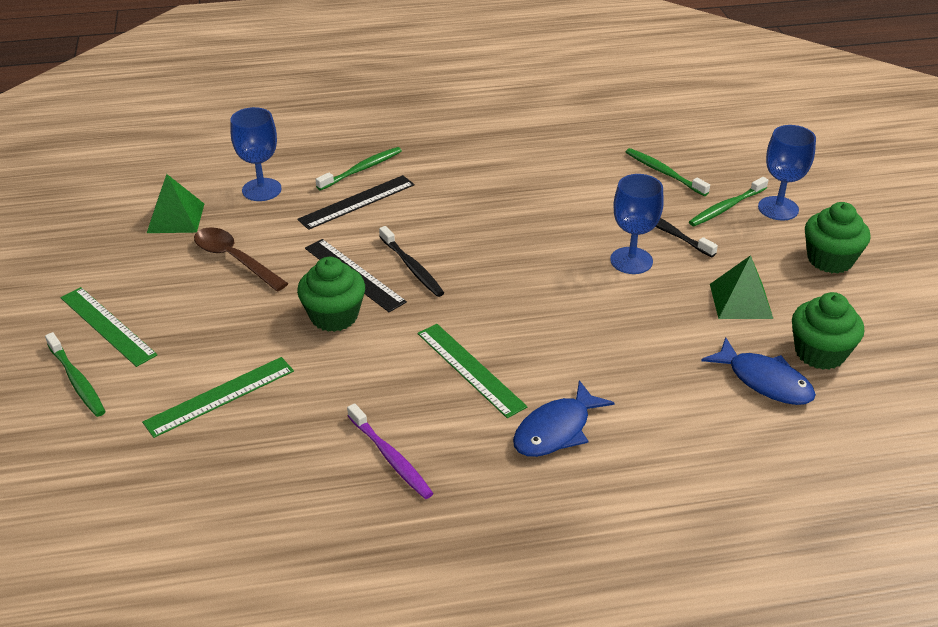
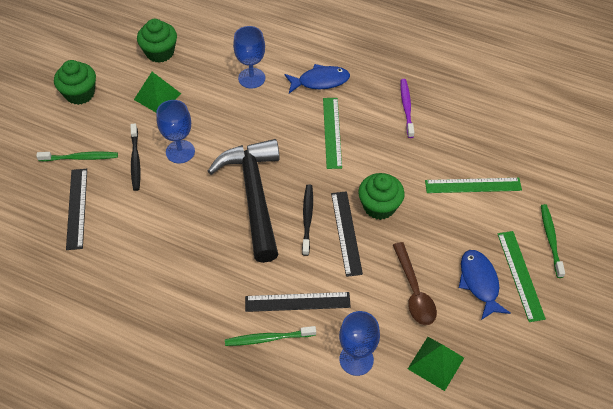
camera: 145 degrees left, 15 degrees up
(496, 260) = (254, 195): none -> black hammer
(663, 172) = (77, 208): green toothbrush -> black ruler
(765, 381) = (202, 54): blue fish -> blue fish (479, 282)
(778, 208) = (54, 140): blue goblet -> blue goblet (251, 78)

